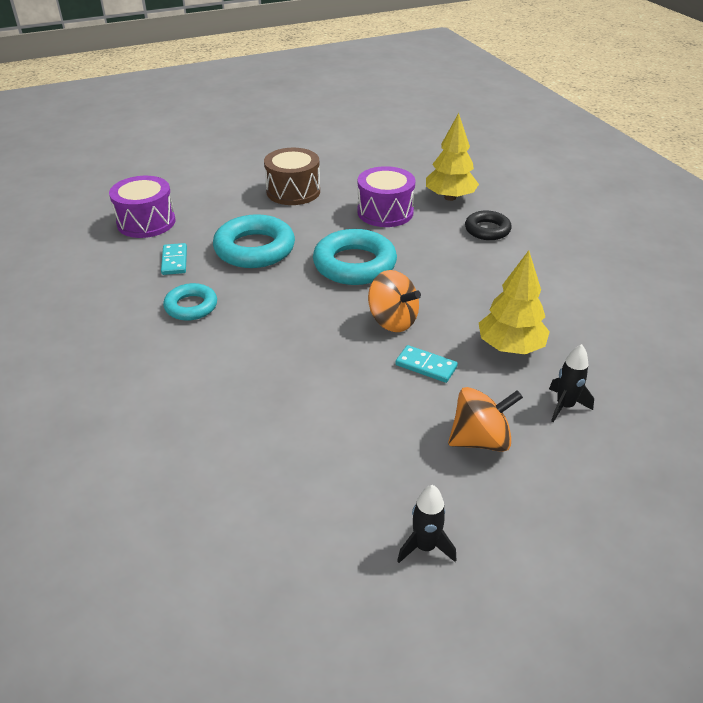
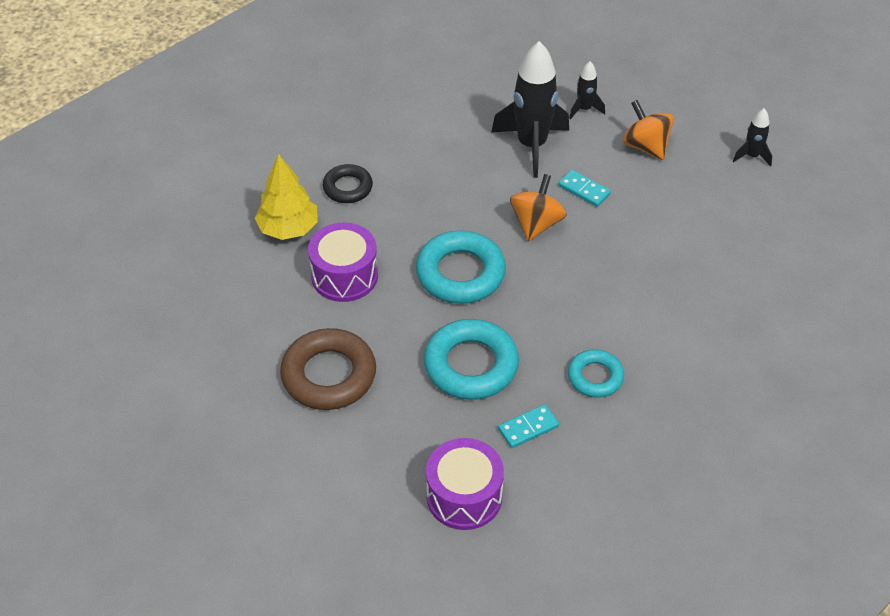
camera: 110 degrees left, 10 degrees up
(293, 191) = (329, 375): brown drum -> brown ring
(426, 366) = (584, 190): turquoise domino -> turquoise domino turned 60 degrees counterclockwise
(510, 347) = (531, 145): yellow tree -> black rocket

